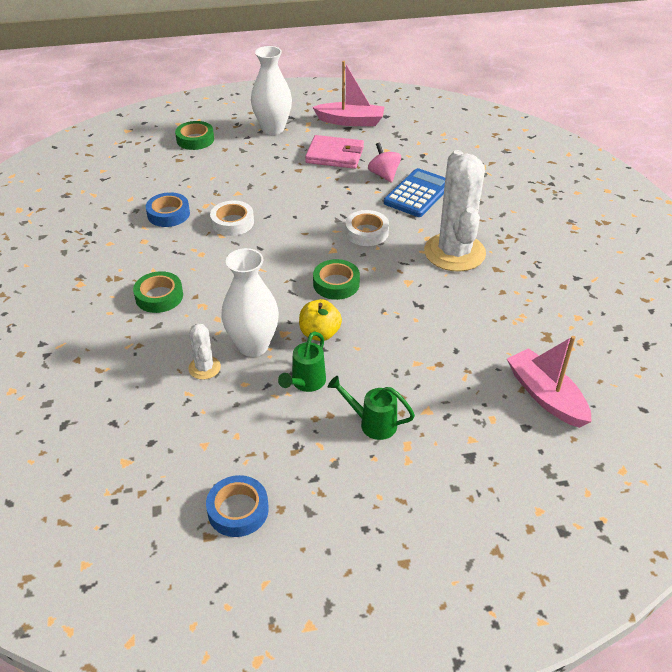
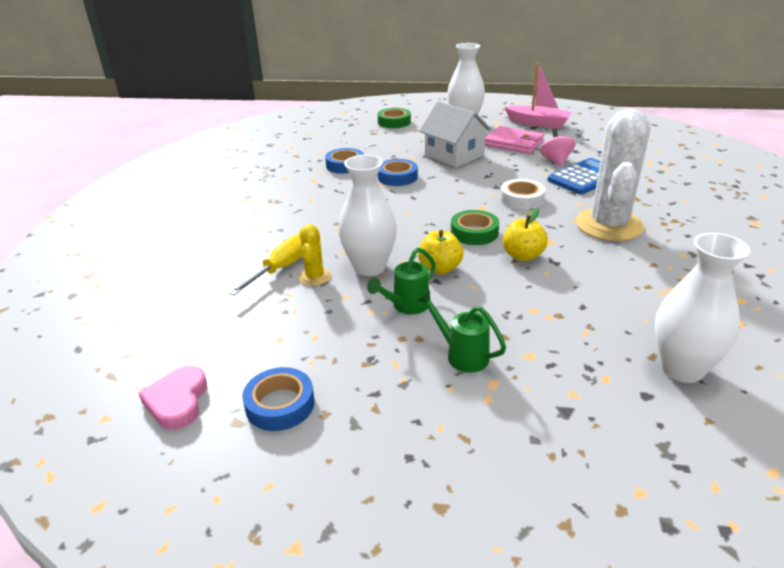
camera: 20 degrees right, 10 degrees down
(143, 531) = (177, 401): none -> pink heart
(159, 296) = (304, 218): green tape -> none
(167, 363) = (282, 267): none -> yellow screwdriver
(204, 368) = (314, 277): white cactus -> yellow cactus
(232, 222) = (397, 177): white tape -> blue tape
(280, 181) = (454, 155): none -> white house
(389, 303) = (523, 256): none -> yellow apple
(546, 396) = (681, 369): pink boat -> white vase

